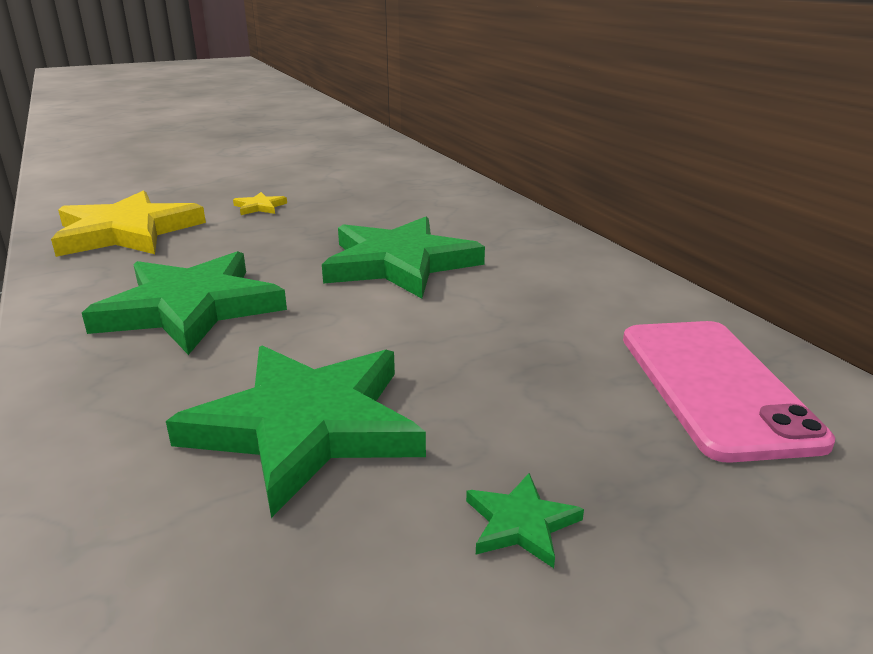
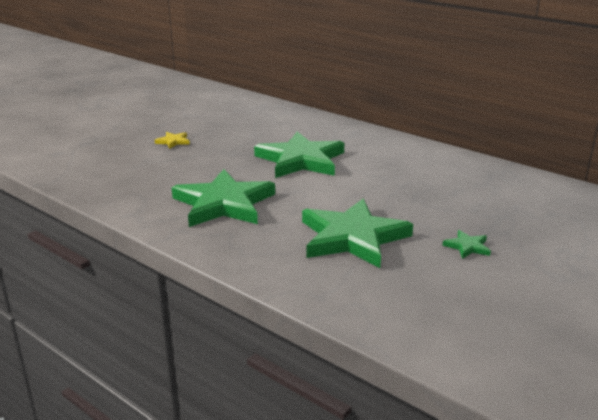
camera: 25 degrees left, 0 degrees up
(127, 232) = (113, 172): yellow star -> none
(715, 386) = (492, 186): pink phone -> none

